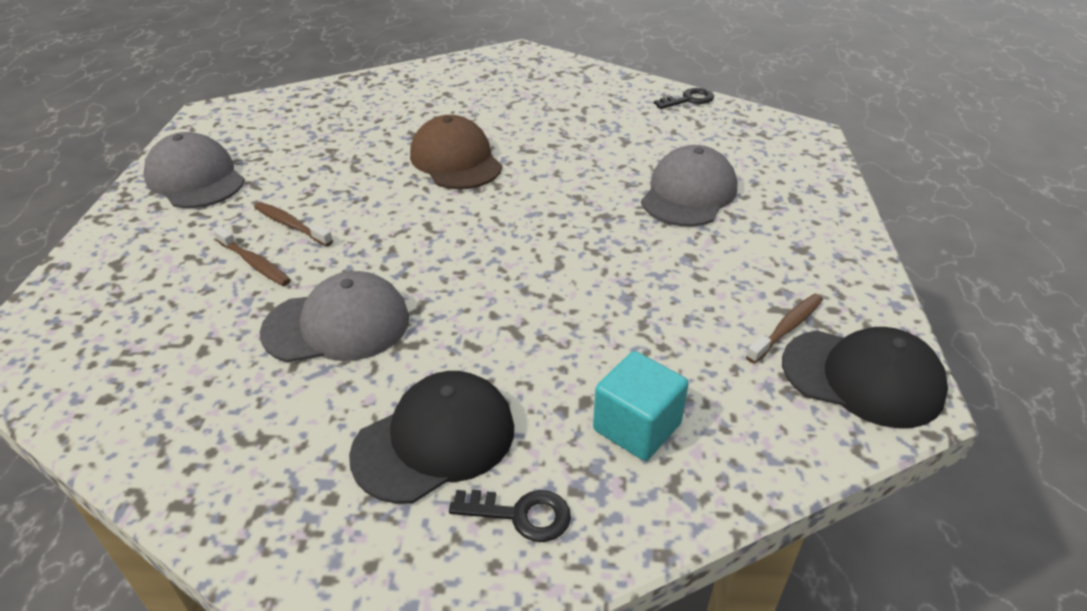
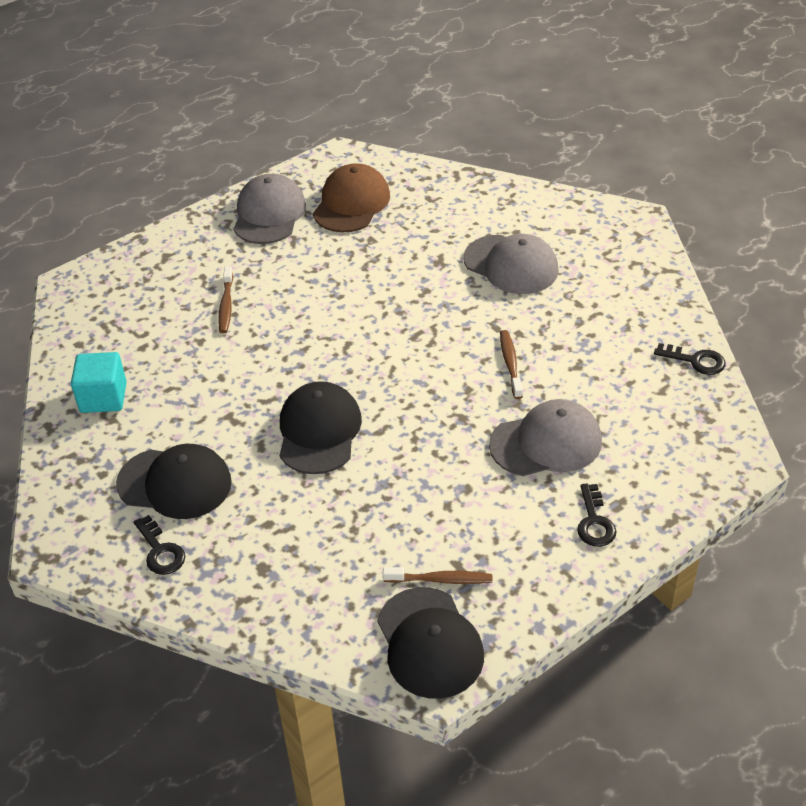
camera: 50 degrees right, 5 degrees up
(291, 225) = (275, 289): brown toothbrush -> brown toothbrush (510, 364)
(337, 325) = (215, 379): grey cap -> grey cap (511, 265)
(456, 160) = (434, 302): brown cap -> brown cap (351, 203)
(508, 298) = (319, 431): none -> black cap
(637, 427) = (270, 559): turquoise cube -> turquoise cube (103, 397)
(802, 217) = (594, 522): none -> black key

